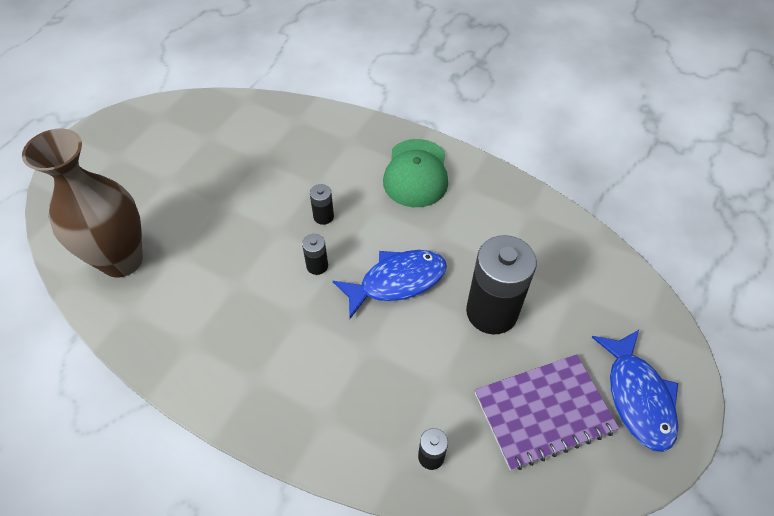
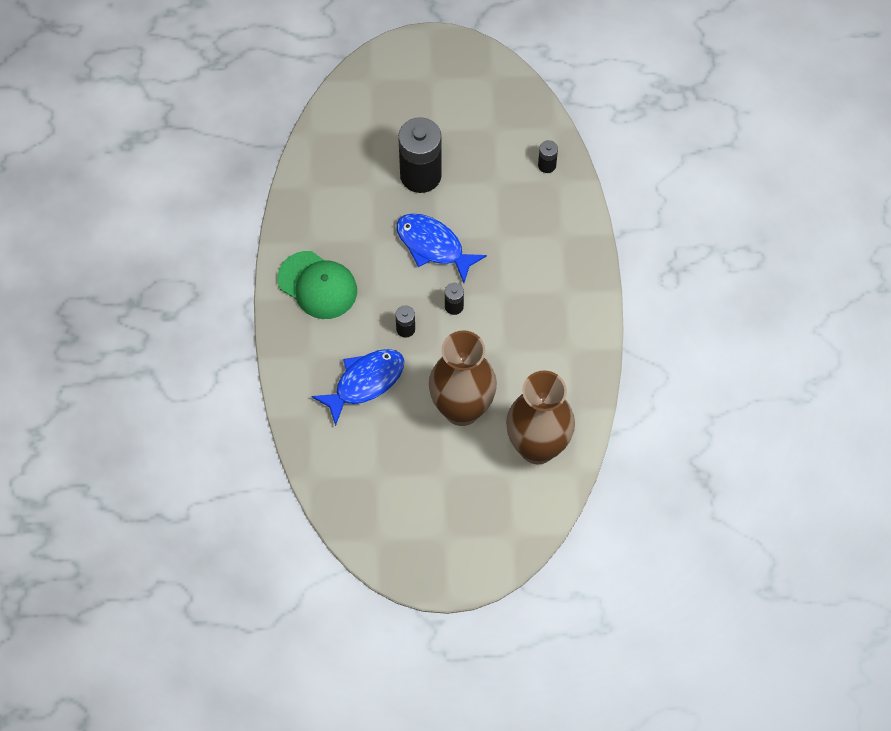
camera: 120 degrees left, 10 degrees up
(211, 221) = (462, 409): none -> brown vase
(416, 173) = (317, 285): green cap -> green cap turned 60 degrees clockwise
(543, 412) = (477, 117): purple notebook -> none
(637, 397) = (432, 71): blue fish -> blue fish (365, 382)

